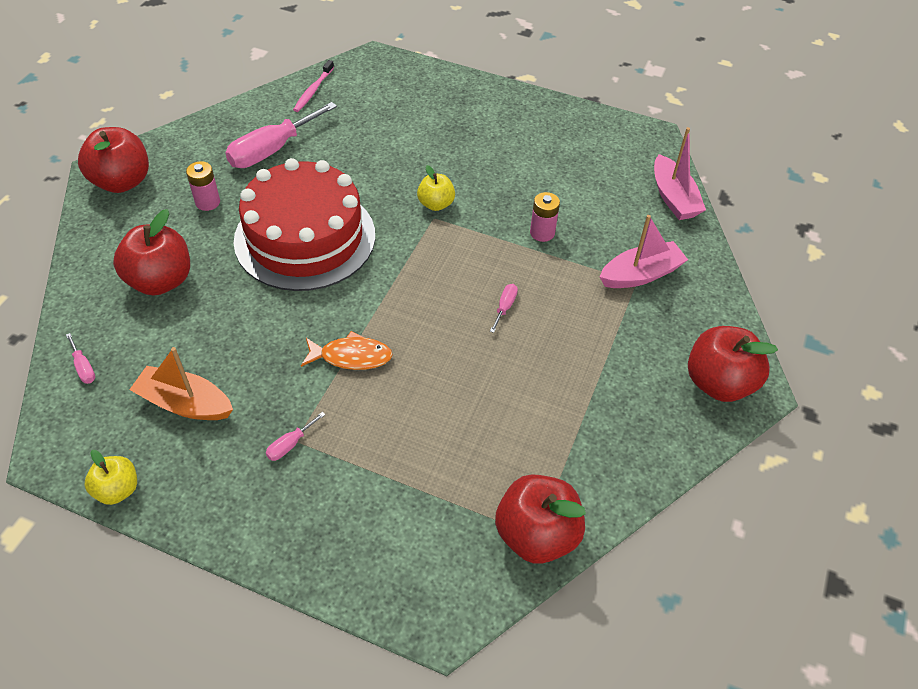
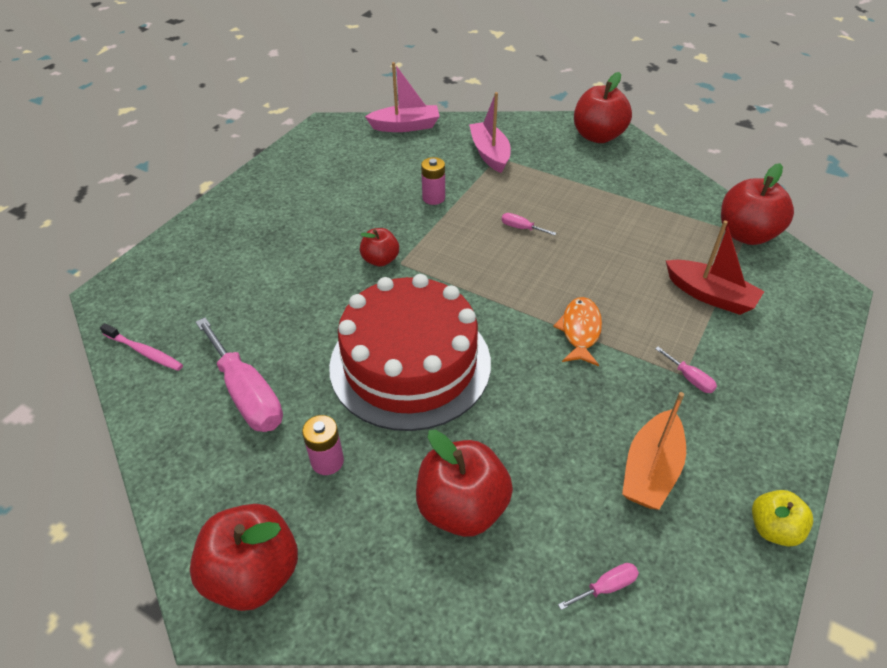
camera: 80 degrees left, 5 degrees down
(415, 478) = (710, 295): none -> red boat
(436, 204) = (380, 260): yellow apple -> red apple

